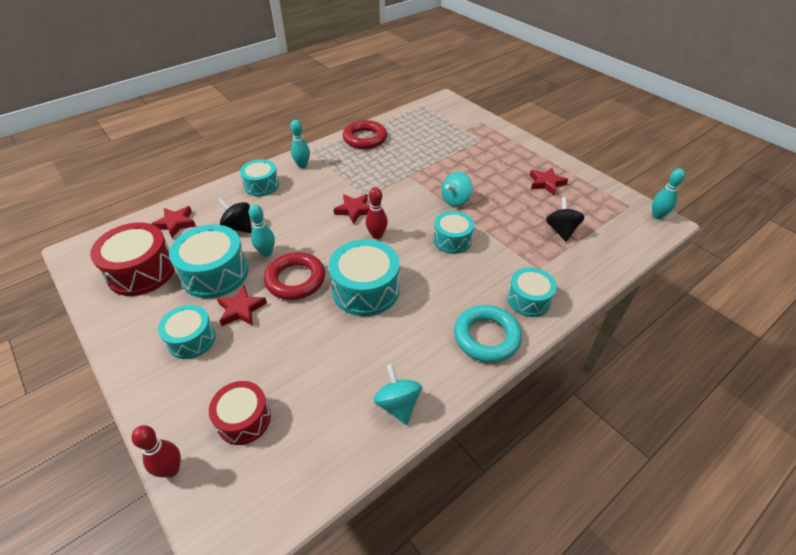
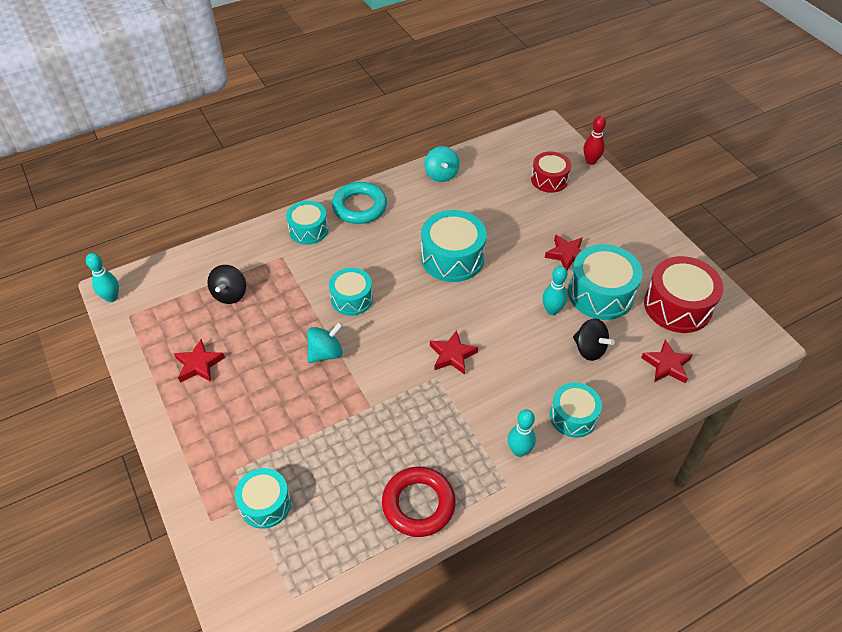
camera: 170 degrees left, 5 degrees up
(191, 339) = (604, 235): turquoise drum -> turquoise drum (265, 504)
(295, 279) = (519, 276): red ring -> none
(377, 235) = (431, 316): red bowling pin -> none

